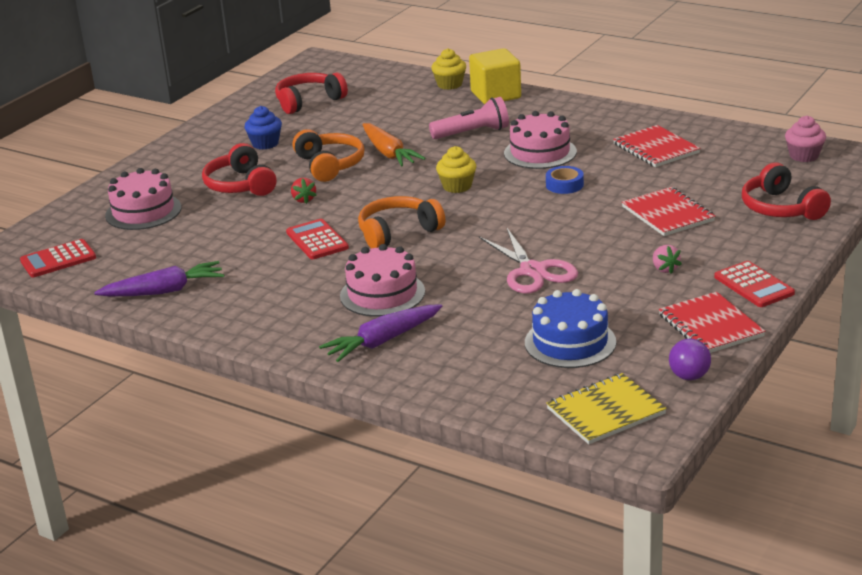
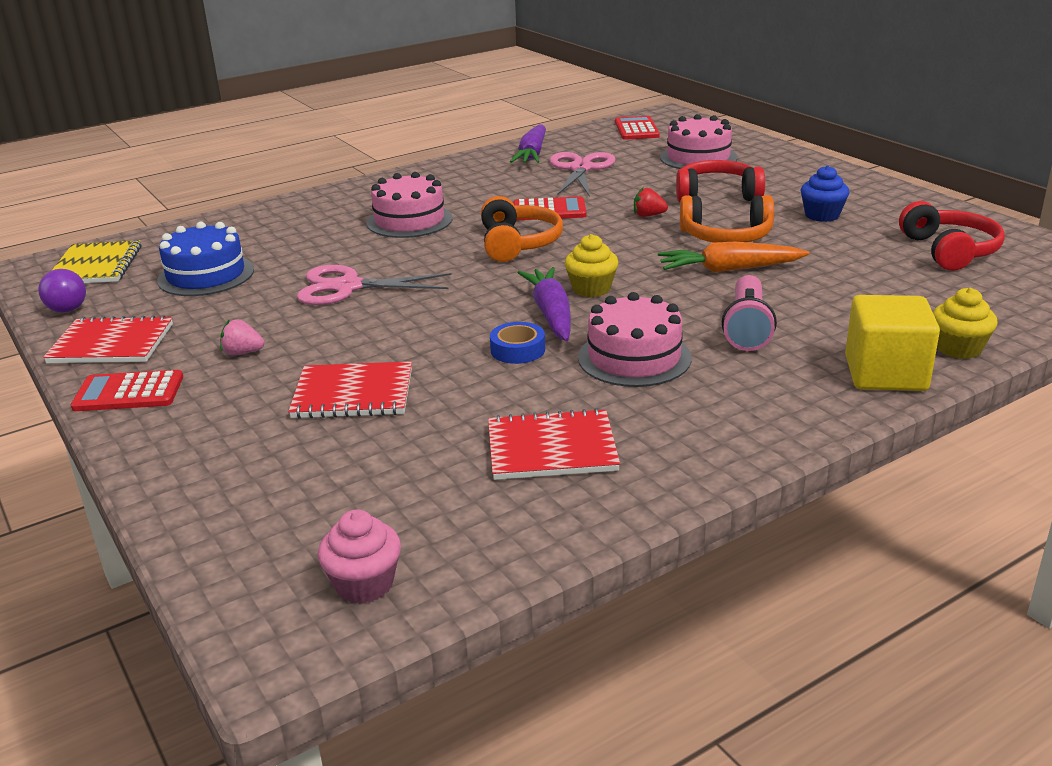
camera: 115 degrees right, 0 degrees up
(199, 255) = (581, 169): none -> pink scissors
(383, 341) = (334, 210): purple carrot -> purple carrot (551, 314)
(781, 208) = (247, 484): red headphones -> none

